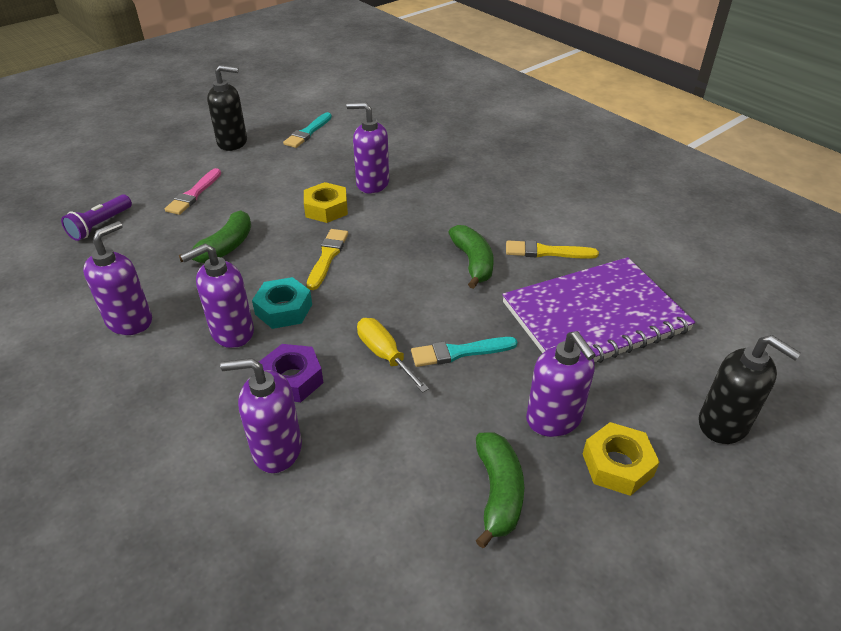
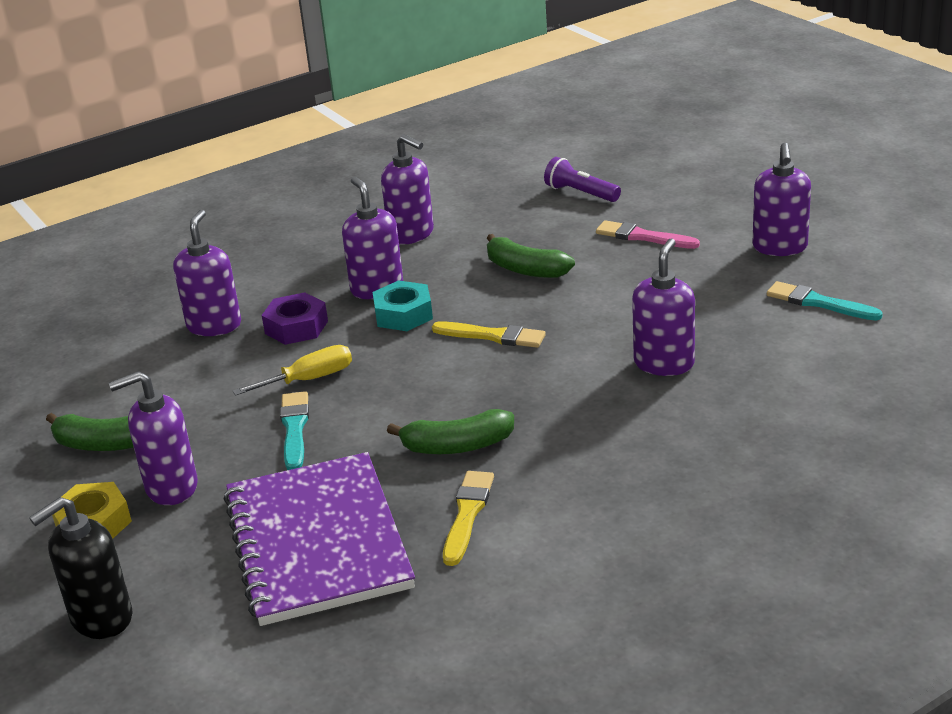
camera: 100 degrees right, 10 degrees down
(233, 142) = (780, 247): black soap dispenser -> purple soap dispenser
(326, 209) = (600, 330): yellow nut -> none

